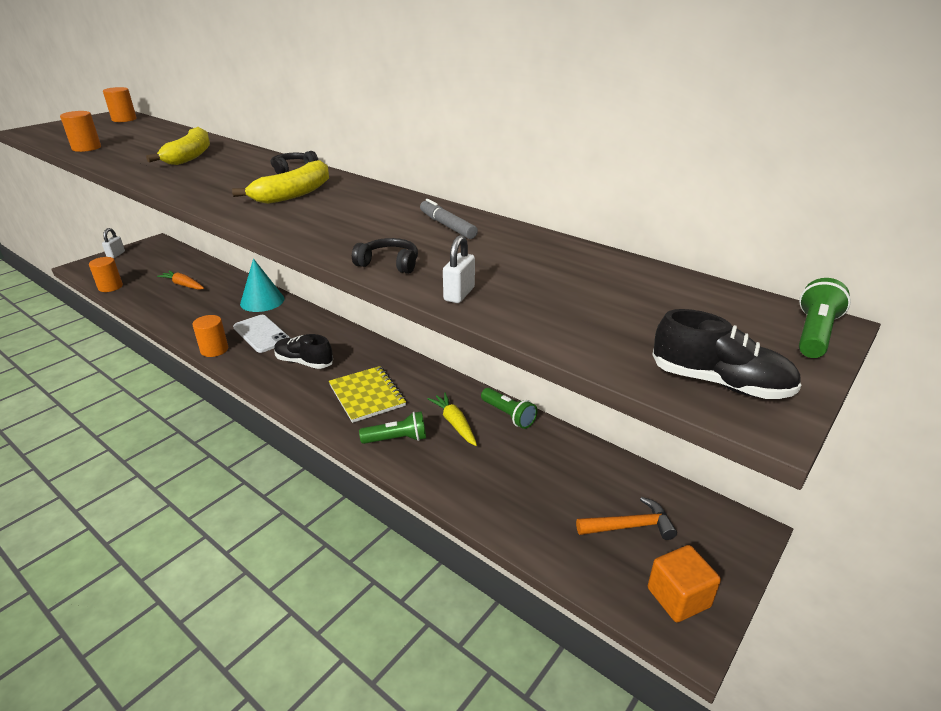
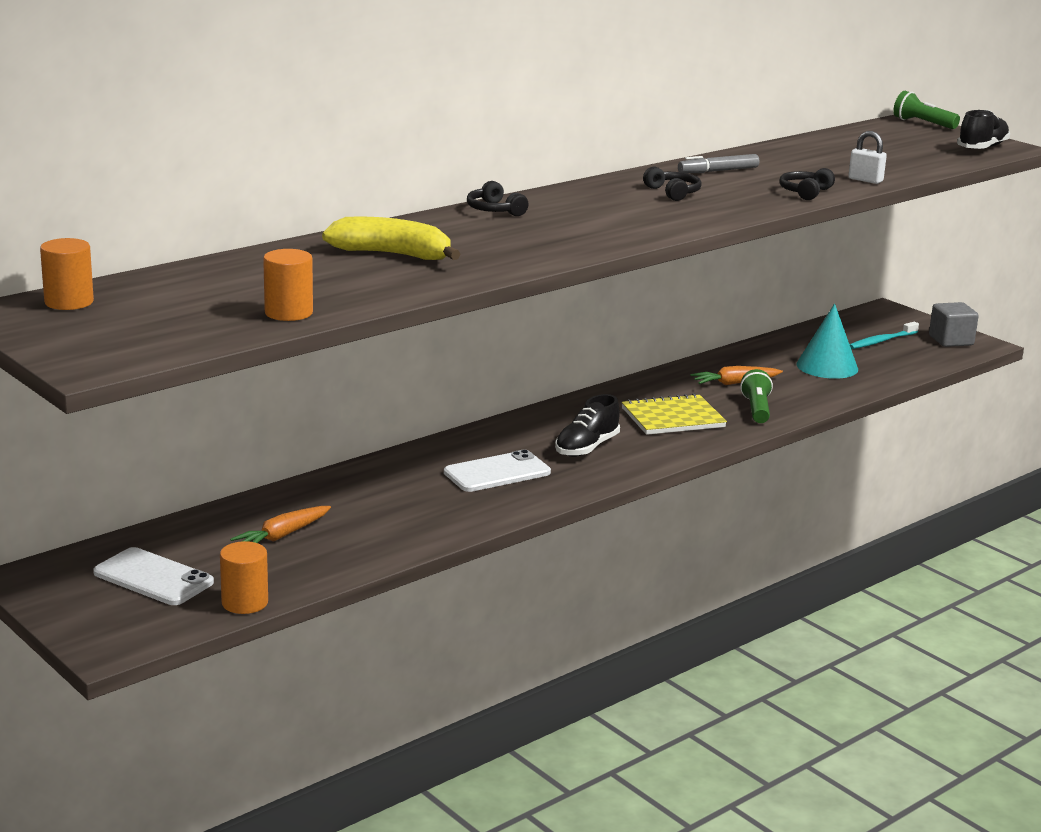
camera: 80 degrees left, 10 degrees down
(116, 255) = (69, 614): white padlock -> none
(145, 264) = (153, 578): none -> white phone
(214, 350) = (531, 503): orange cylinder -> none
(262, 301) = (388, 472): turquoise cone -> turquoise cone (827, 366)
(293, 194) = (598, 212): yellow banana -> none
(362, 213) = (673, 193): none -> black headphones
(454, 423) = (734, 383): yellow carrot -> orange carrot
(508, 415) = (725, 360): green flashlight -> none
(630, 526) = (881, 341): orange hammer -> turquoise toothbrush
(678, 597) = (951, 340): orange cube -> grey cube

